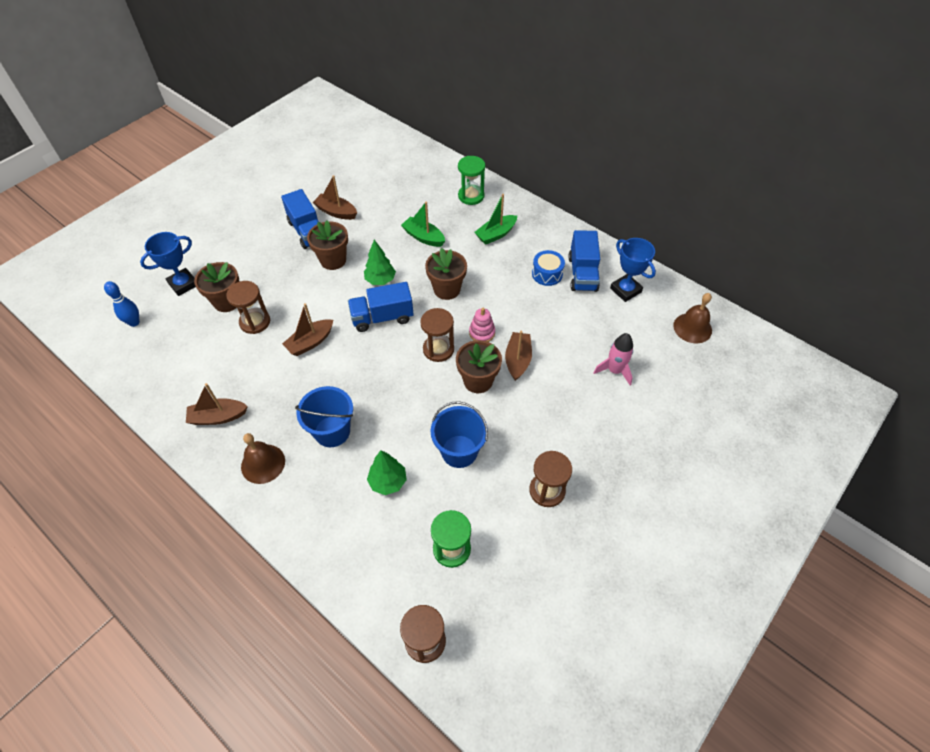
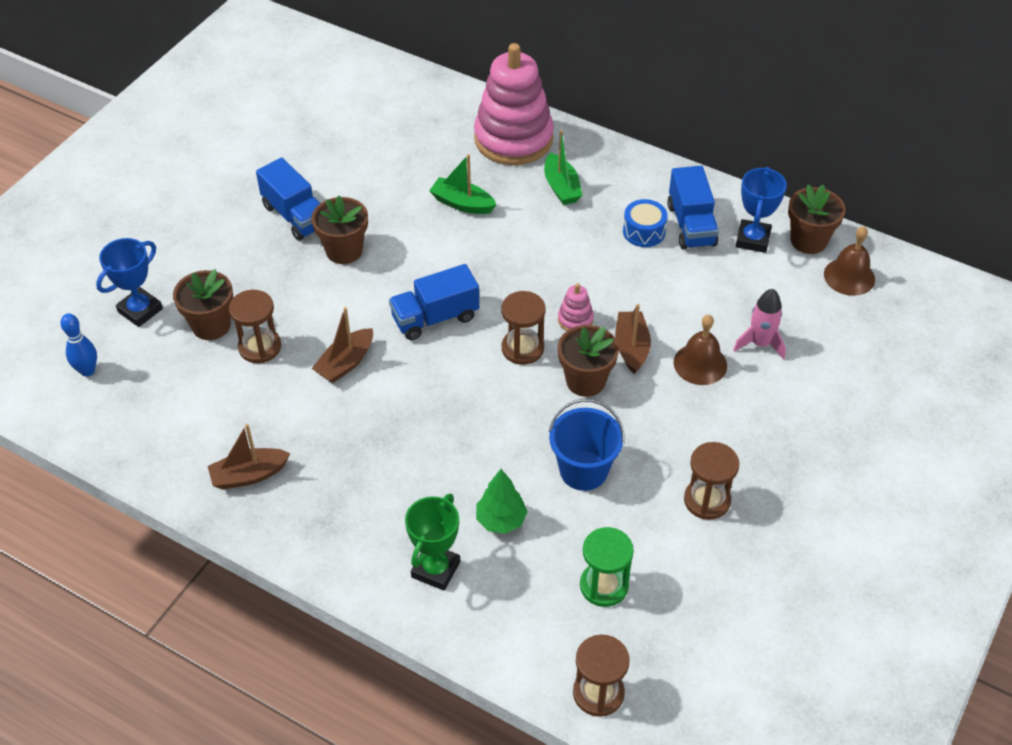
camera: 10 degrees left, 5 degrees down
(263, 463) = (329, 523): brown bell -> brown bell (700, 364)
(329, 514) = (436, 569): none -> green trophy
(332, 431) = (409, 471): blue bucket -> none
(336, 212) = (328, 184): brown boat -> none
(380, 280) = (418, 269): green tree -> none
(447, 289) = (513, 269): brown flower pot -> brown flower pot (808, 241)
(471, 196) = (513, 139): green hourglass -> pink stacking toy
(496, 234) = (561, 187): green boat -> green boat turned 60 degrees counterclockwise
(625, 290) = (752, 239): blue trophy -> blue trophy turned 60 degrees clockwise

